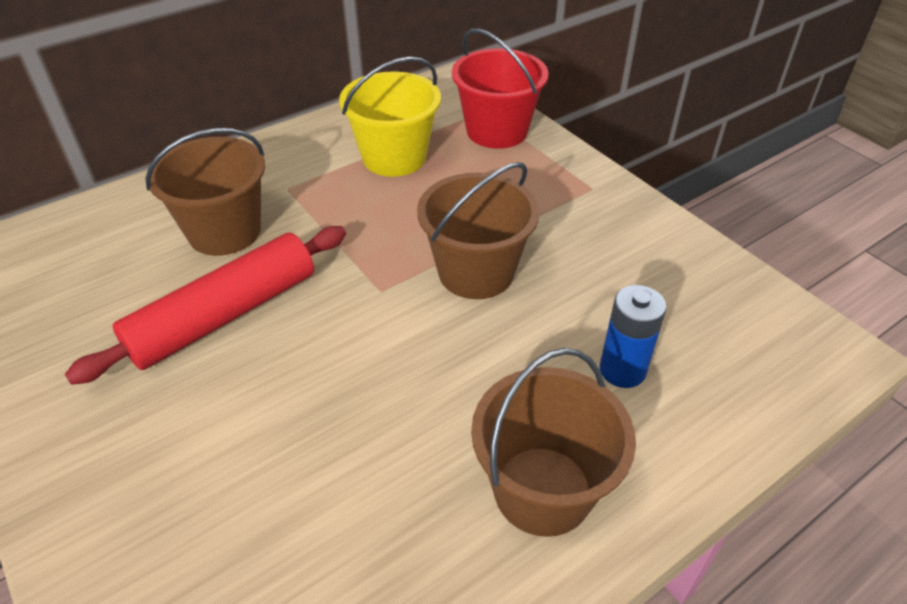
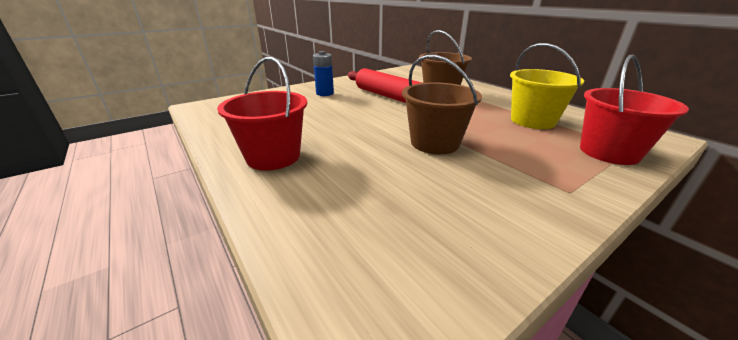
camera: 90 degrees right, 15 degrees down
(542, 490) = (273, 157): brown bucket -> red bucket
(622, 370) = (352, 188): blue battery -> blue battery (325, 93)

